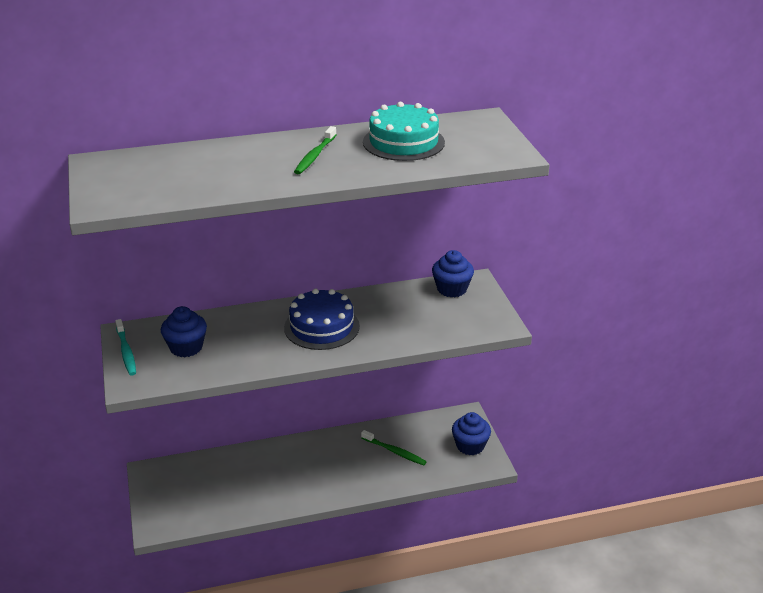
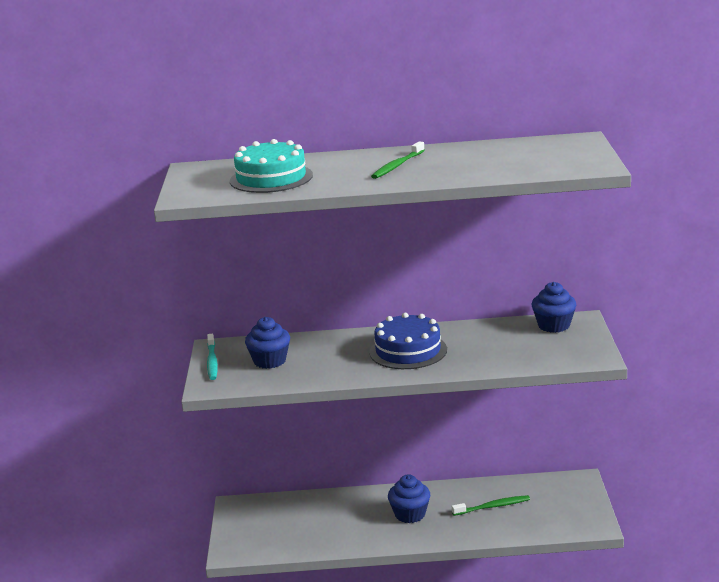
camera: 15 degrees right, 10 degrees down
(394, 451) = (492, 507): green toothbrush -> green toothbrush turned 60 degrees counterclockwise
(403, 142) = (489, 156): turquoise cake -> turquoise cake (271, 178)
(470, 446) = (577, 508): blue cupcake -> blue cupcake (410, 514)

